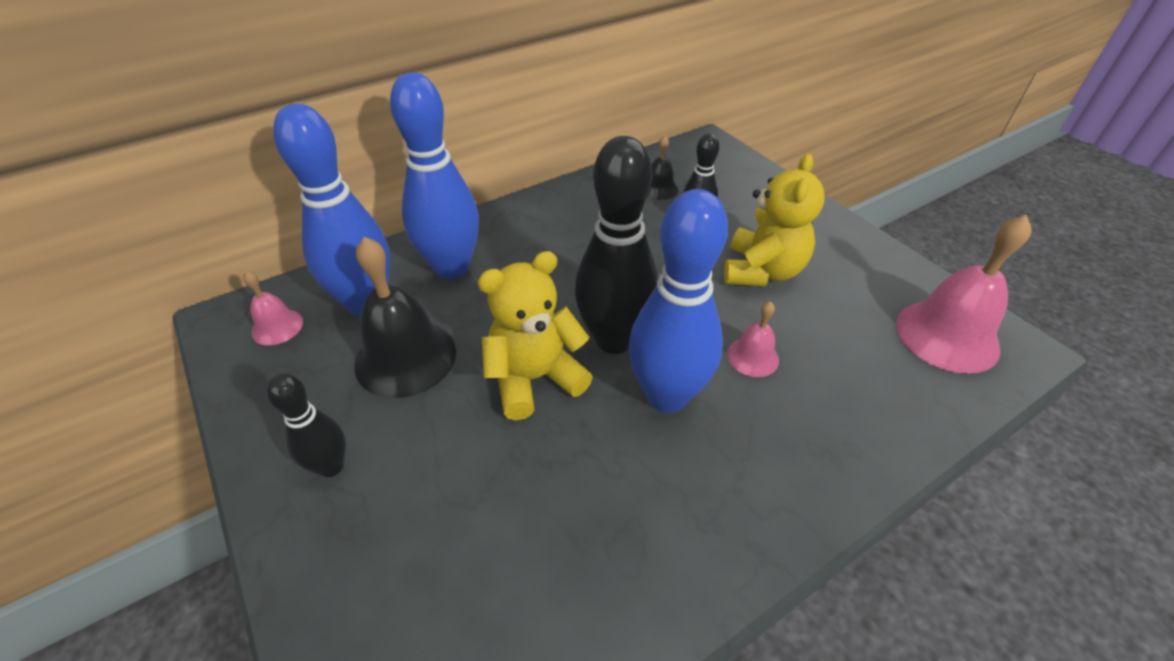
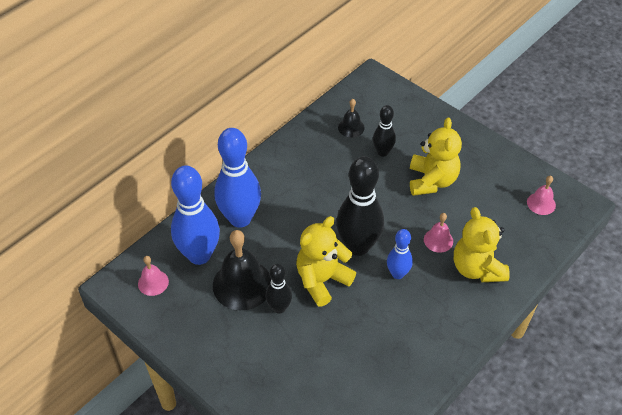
camera: 15 degrees left, 5 degrees up
(331, 466) = (234, 353): black bowling pin -> black bowling pin (279, 308)
(667, 395) = (397, 274): blue bowling pin -> blue bowling pin, size x0.54
(814, 416) = (477, 268): none -> yellow teddy bear
(947, 335) = (541, 203): pink bell -> pink bell, size x0.51

